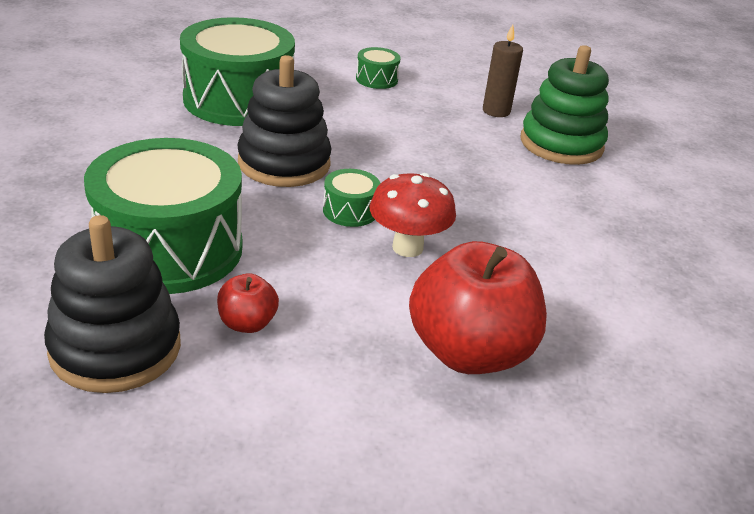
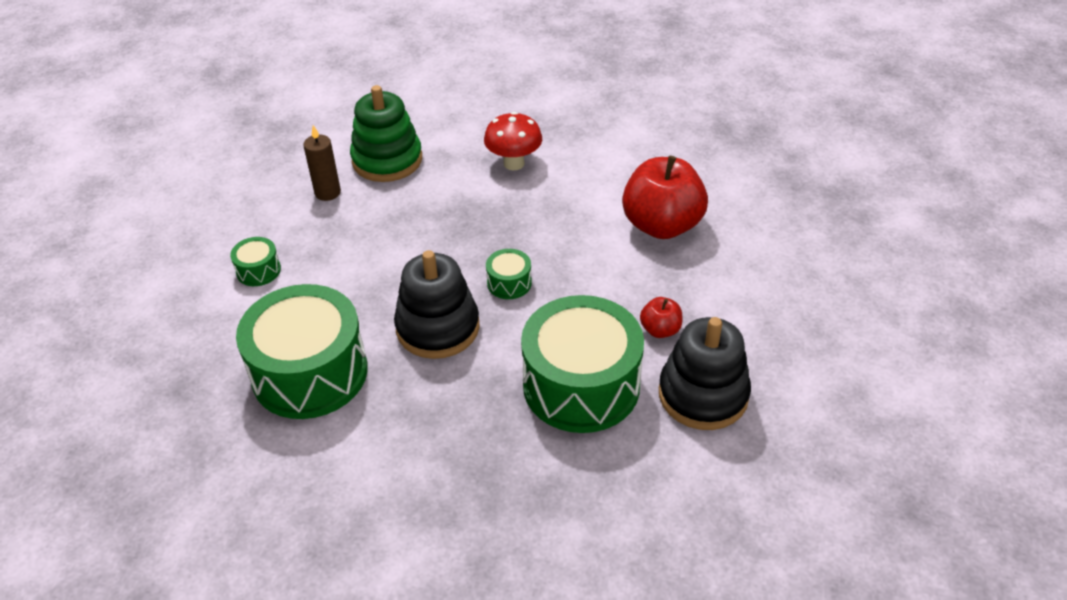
camera: 85 degrees left, 10 degrees up
(407, 247) = (554, 251): red mushroom -> red mushroom (514, 163)

